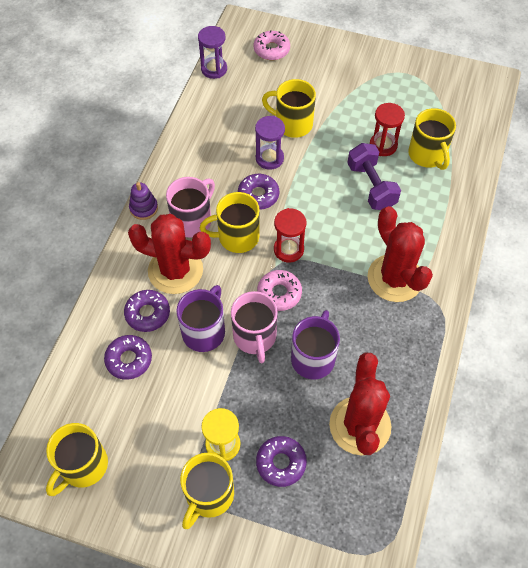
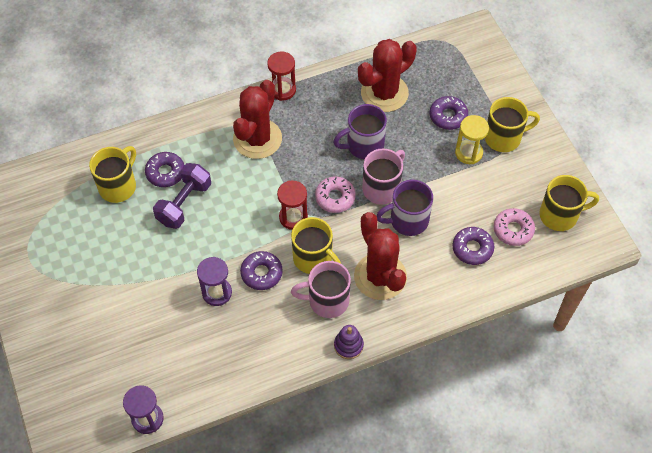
camera: 130 degrees left, 0 degrees up
(147, 313) = (430, 266): purple donut -> purple donut (165, 172)
(271, 50) = (81, 388): pink donut -> pink donut (513, 230)
(292, 124) = (163, 303): yellow mug -> none
(383, 145) = (133, 222): red hourglass -> red hourglass (282, 90)

